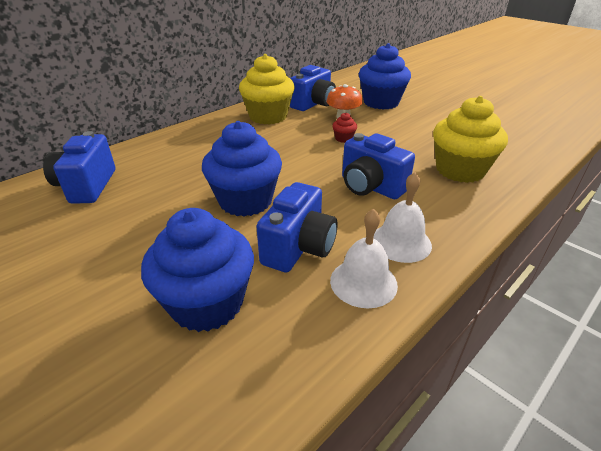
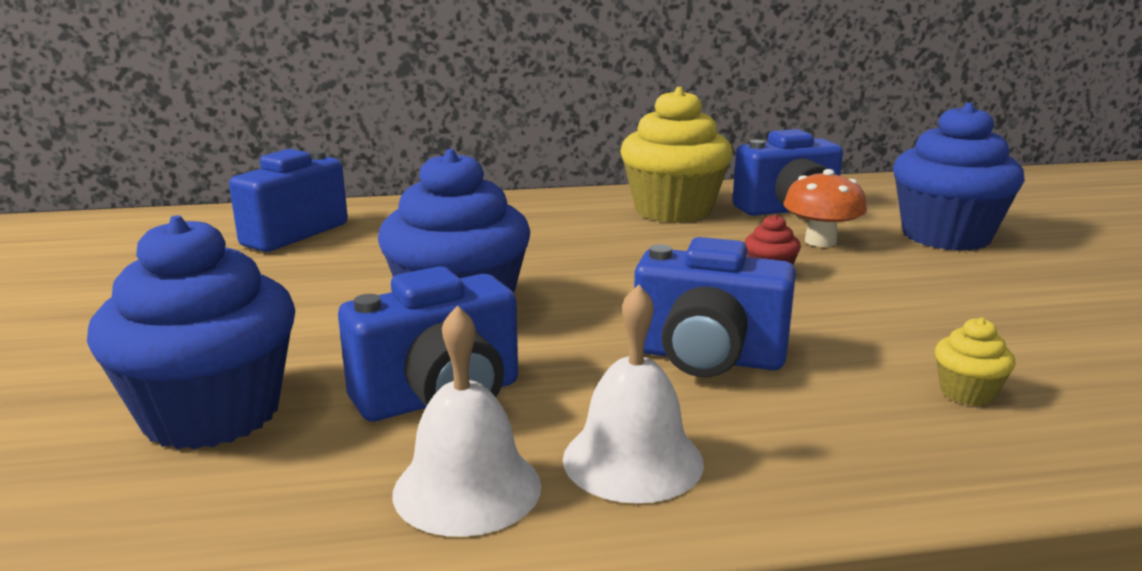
camera: 35 degrees right, 15 degrees down
(370, 187) = (707, 358): blue camera -> blue camera turned 60 degrees counterclockwise
(460, 170) = (967, 392): yellow cupcake -> yellow cupcake, size x0.41

